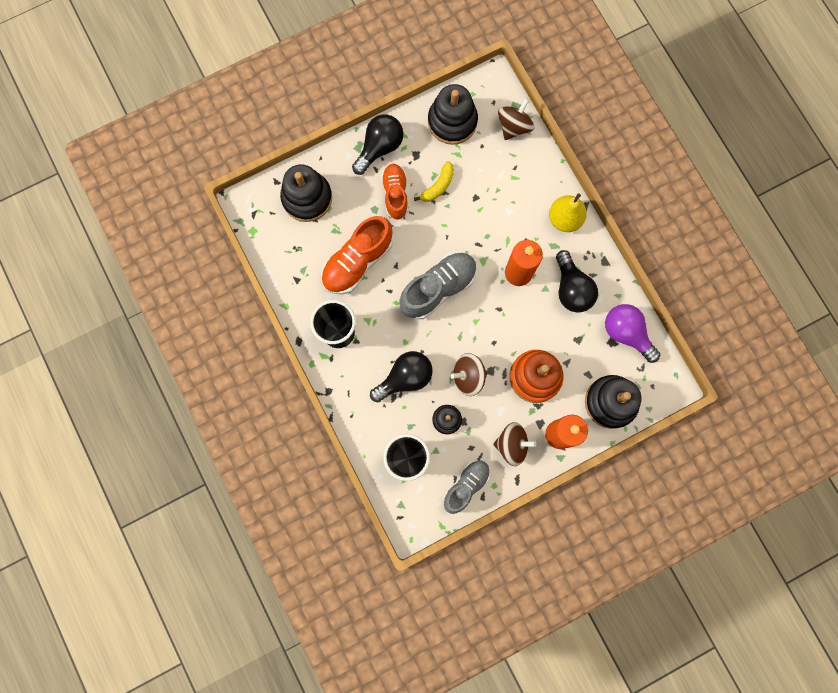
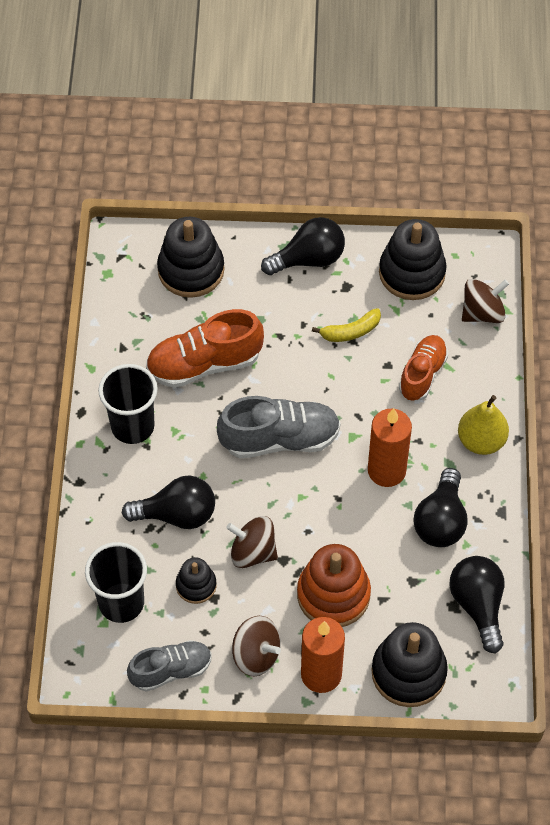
camera: 30 degrees right, 20 degrees down
(395, 194) = (295, 316): orange shoe -> orange shoe (422, 374)
(626, 333) = (478, 605): purple light bulb -> black light bulb

